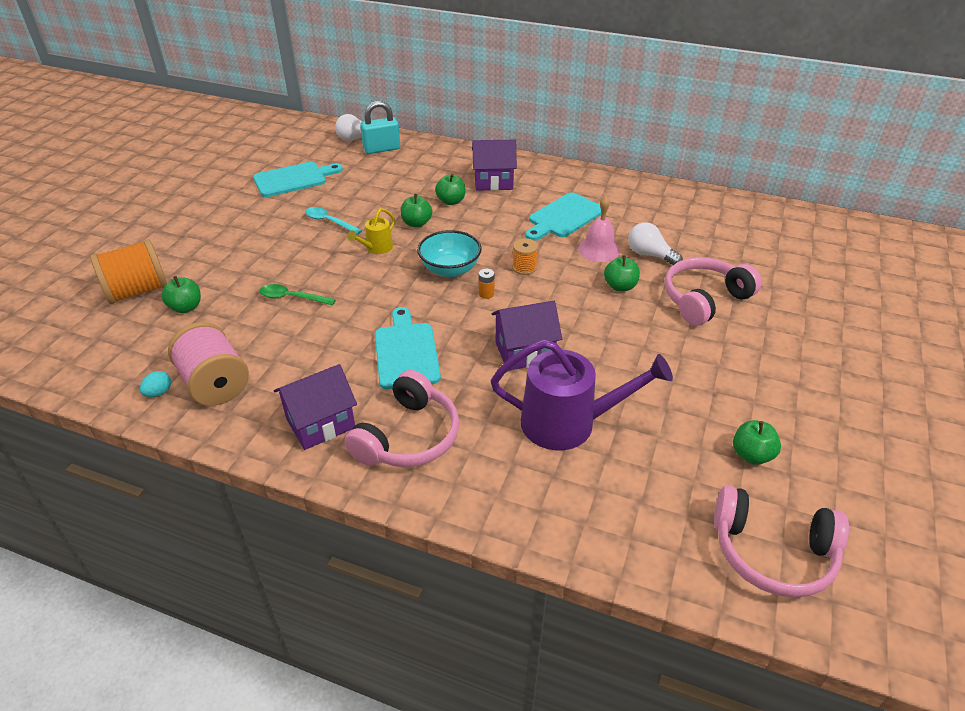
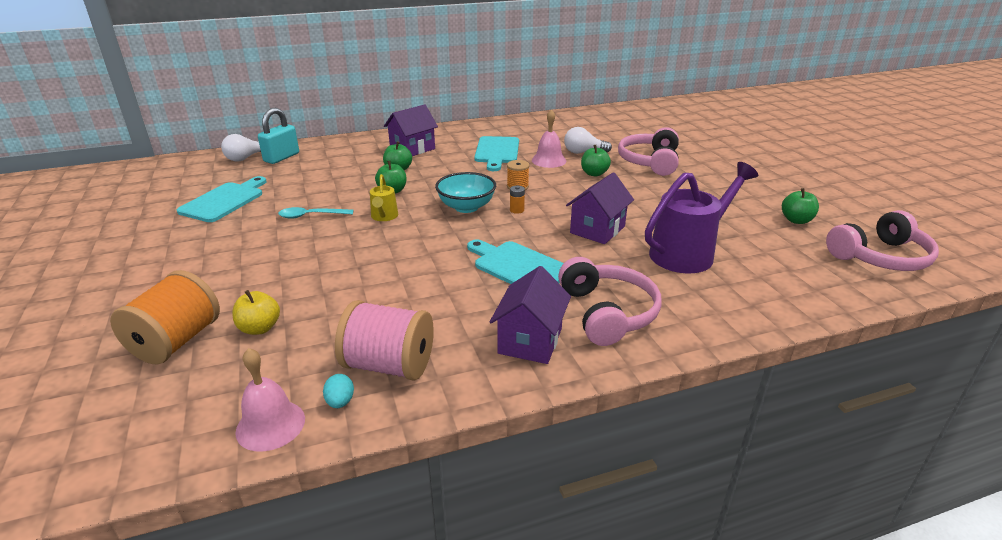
camera: 40 degrees left, 10 degrees down
(111, 384) = (270, 425): none -> pink bell
(186, 307) = (260, 328): green apple -> yellow apple
(292, 298) = (361, 276): green spoon -> none

